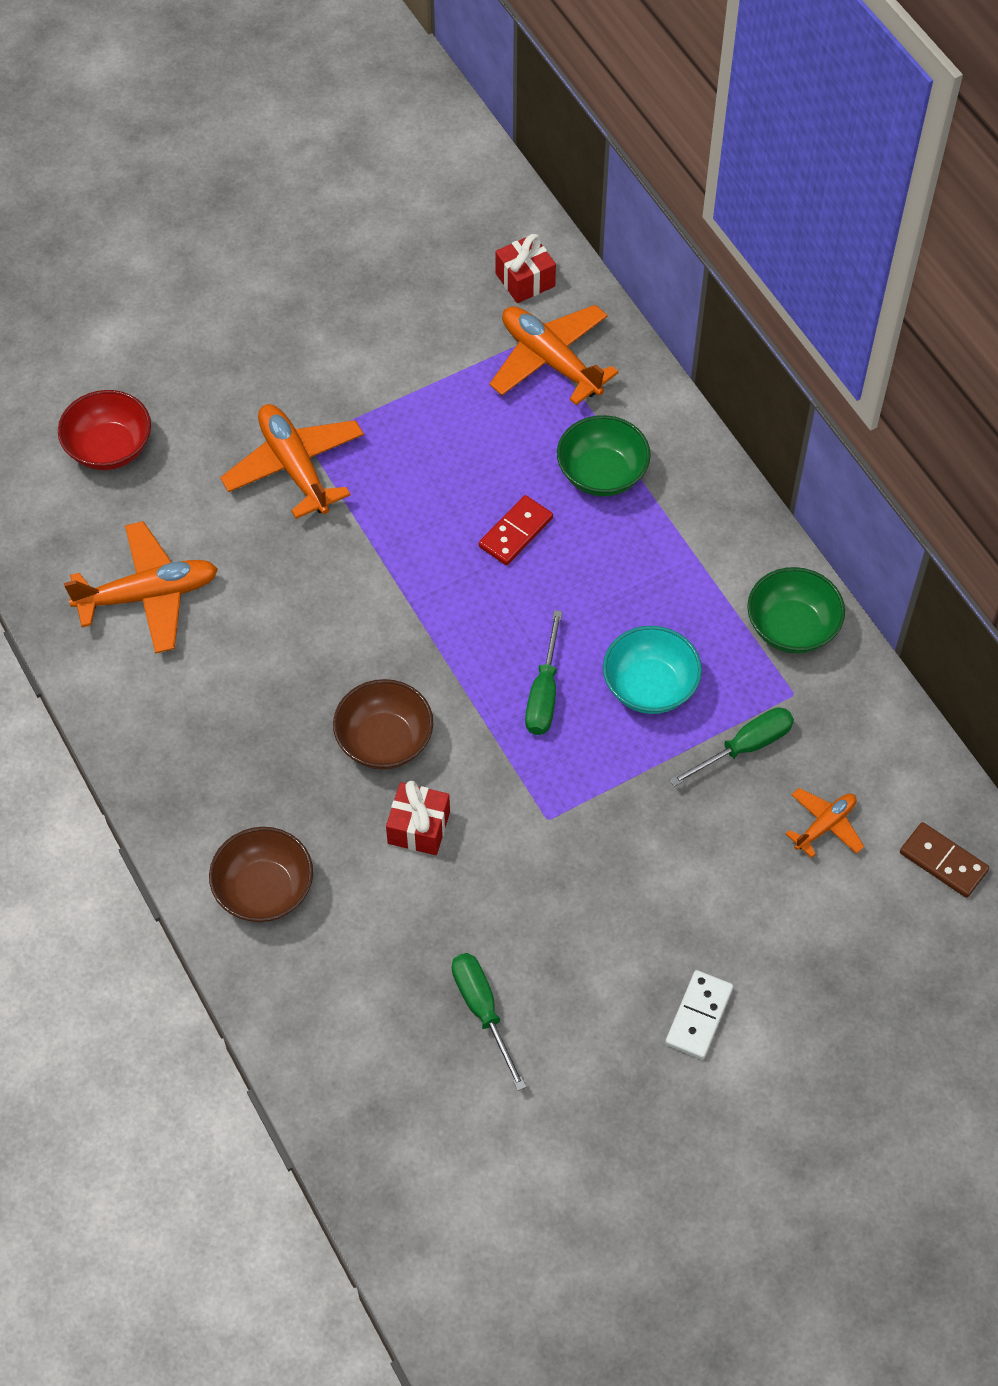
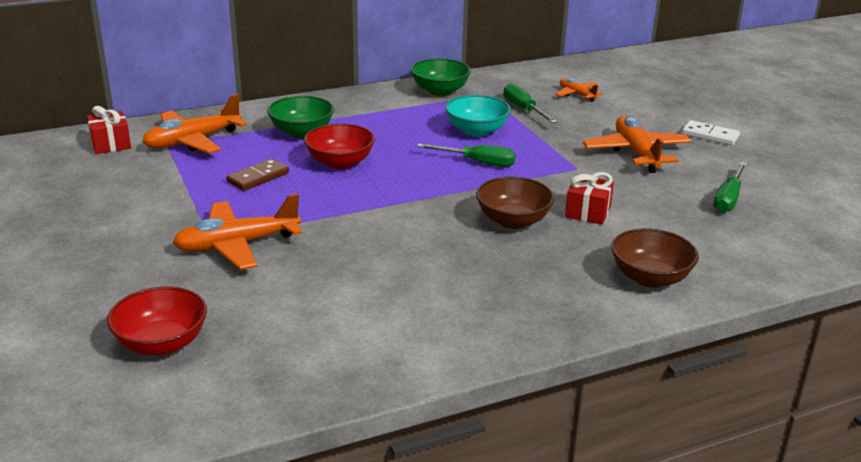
camera: 85 degrees left, 30 degrees down
(148, 595) = (348, 325): orange plane -> orange plane (636, 153)
(482, 1011) = (728, 199): green screwdriver -> green screwdriver turned 45 degrees counterclockwise
(516, 532) = (340, 163): red domino -> red bowl
(943, 861) = (597, 71): brown domino -> brown domino (258, 177)

